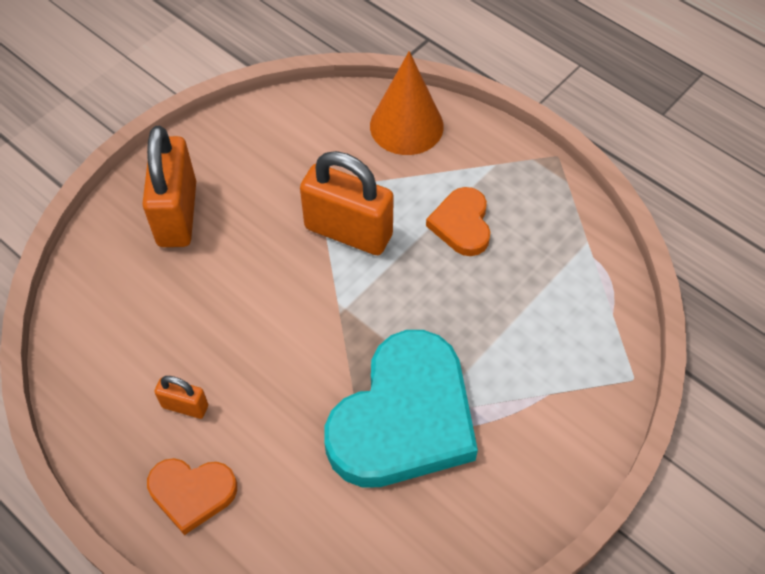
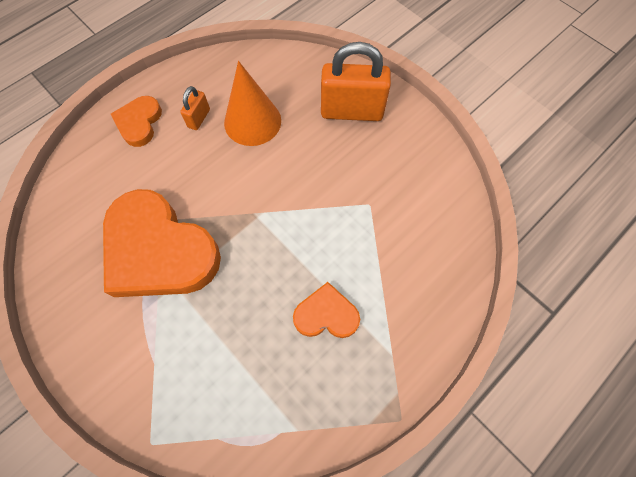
camera: 95 degrees right, 10 degrees up
(348, 231) = (326, 224): orange padlock -> none
(404, 418) = (159, 250): turquoise heart -> orange heart
(406, 126) = (437, 279): orange cone -> orange cone (252, 121)

